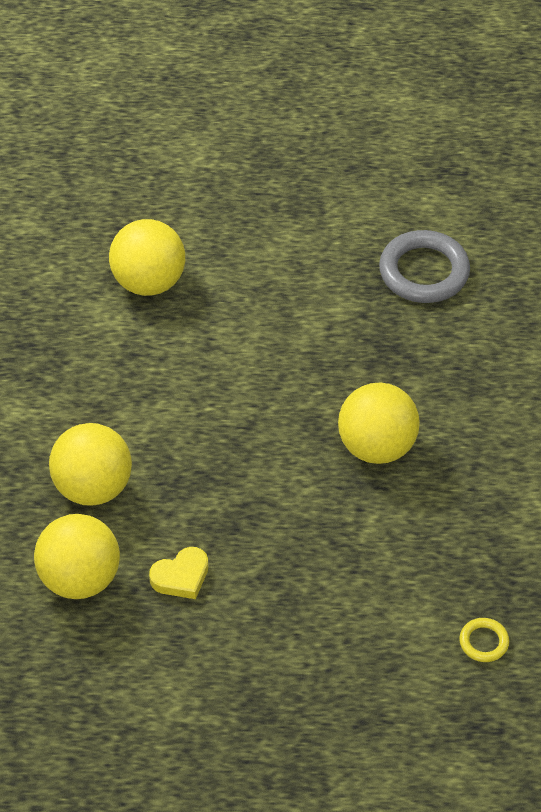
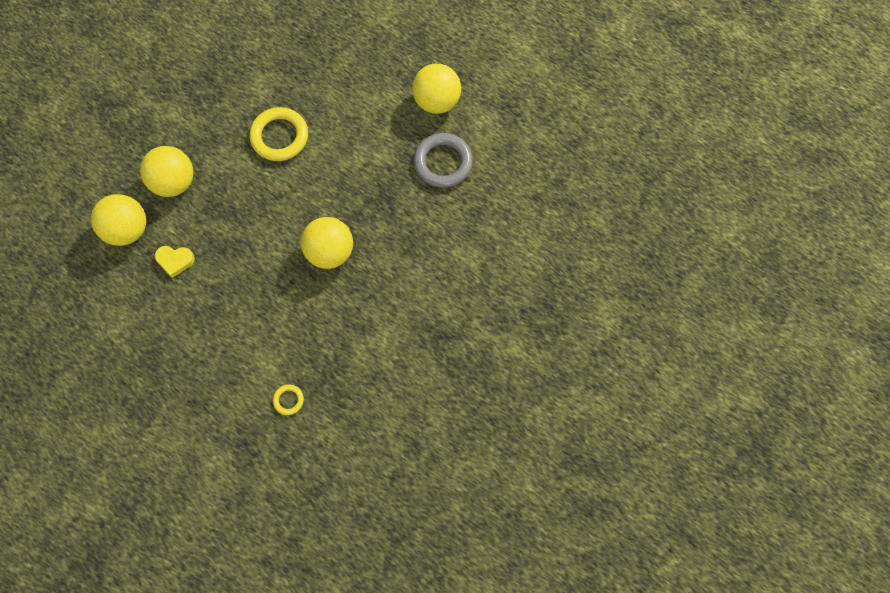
camera: 35 degrees right, 20 degrees up
(149, 282) = (297, 79): yellow ball -> yellow ball (436, 101)
(187, 357) = (280, 136): none -> yellow ring

